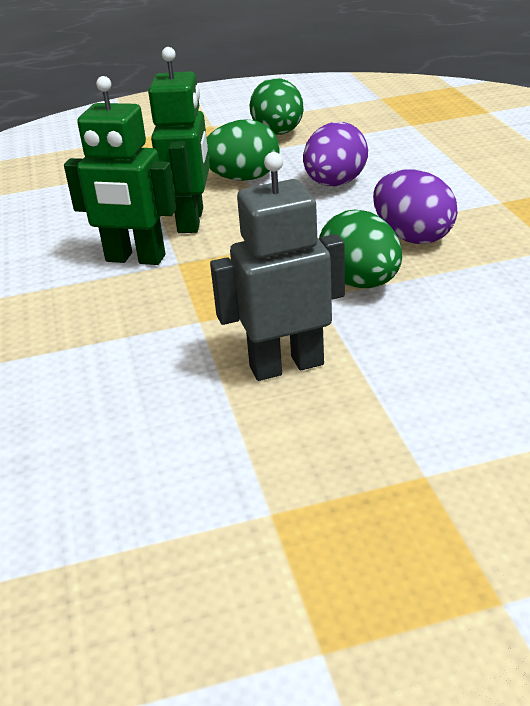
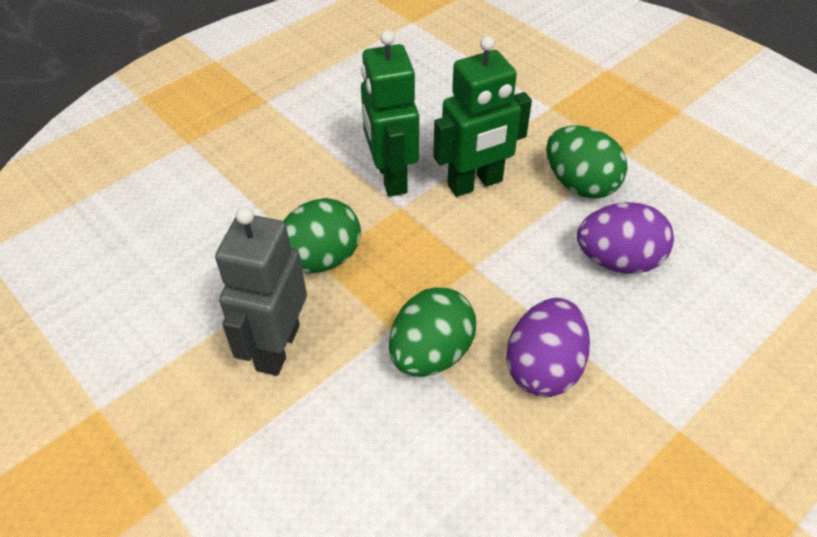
camera: 60 degrees right, 15 degrees up
(278, 133) = (702, 168): green egg -> green egg (320, 259)
(286, 365) = (277, 347): grey robot -> grey robot turned 120 degrees counterclockwise

